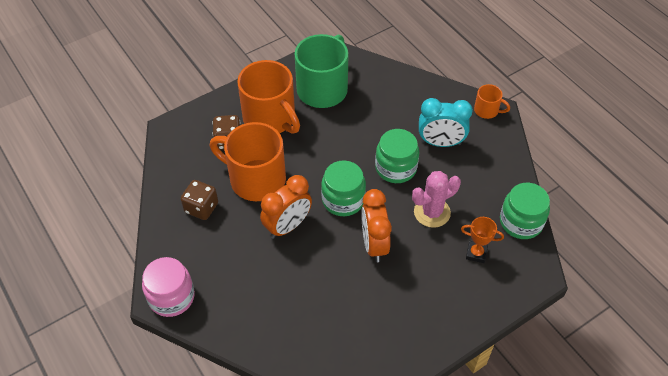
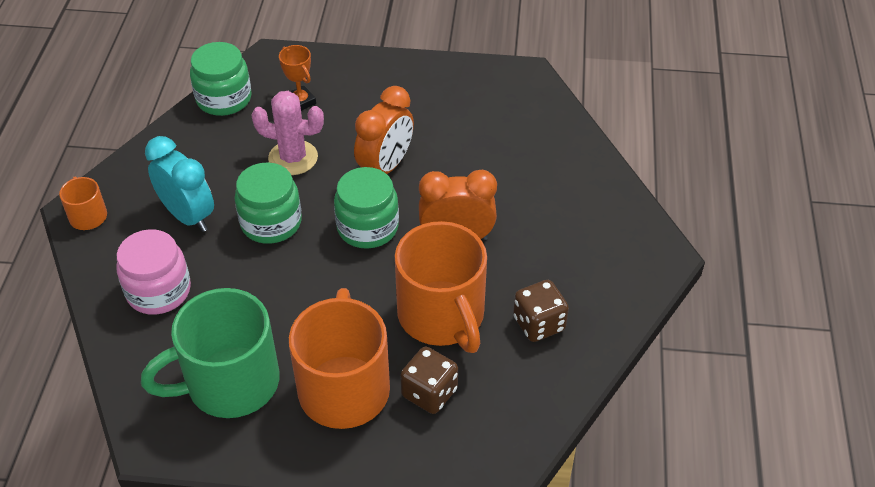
camera: 140 degrees left, 5 degrees down
(171, 297) = (646, 248): pink jar -> pink jar (158, 291)

